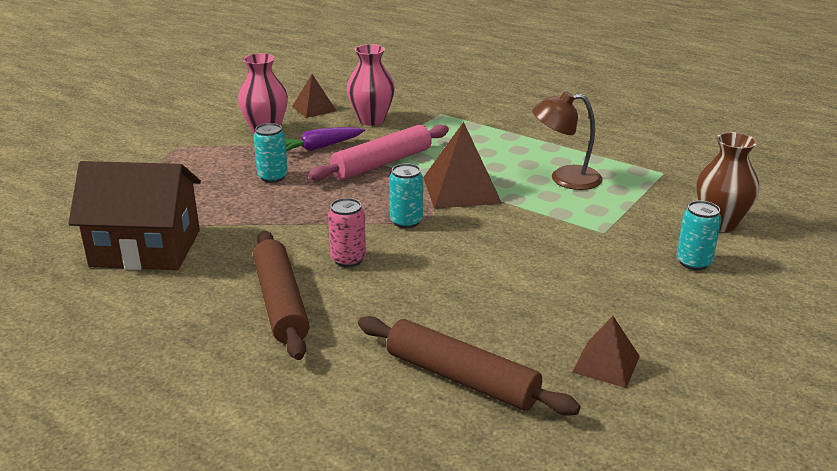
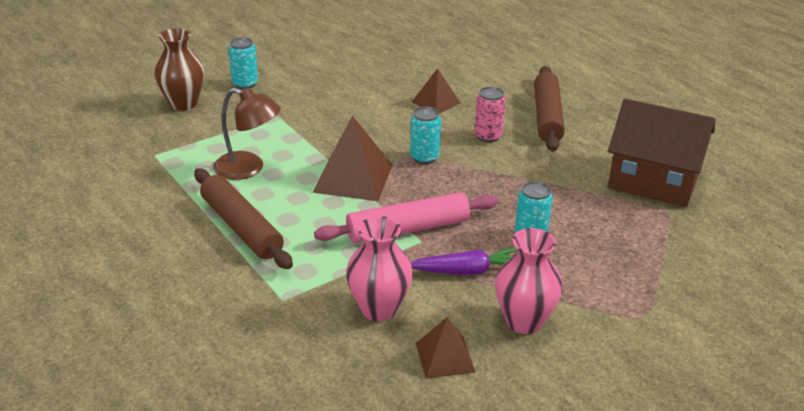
camera: 160 degrees left, 5 degrees up
(461, 378) = (453, 59): brown rolling pin -> brown rolling pin (241, 227)
(606, 364) = (368, 49): brown pyramid -> brown pyramid (436, 102)

